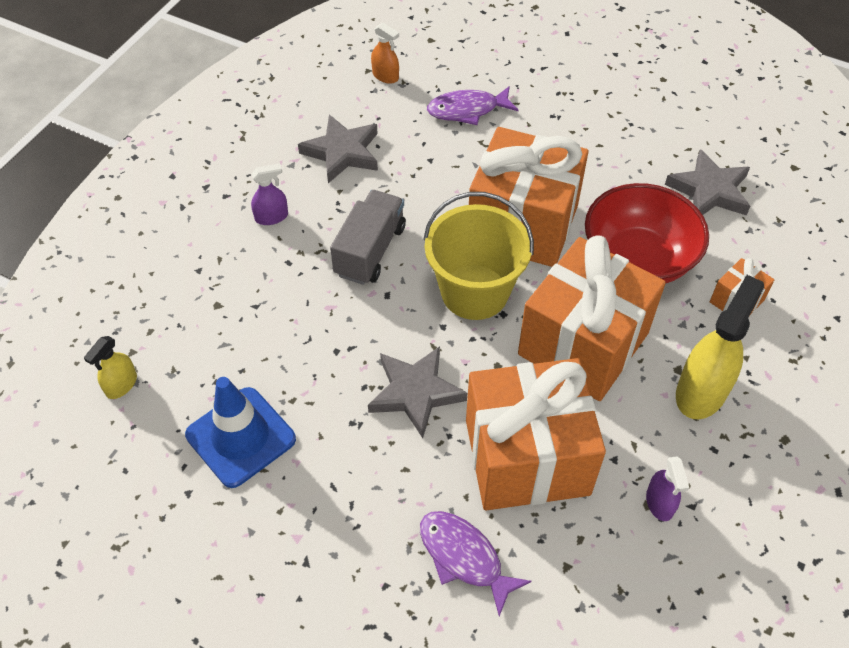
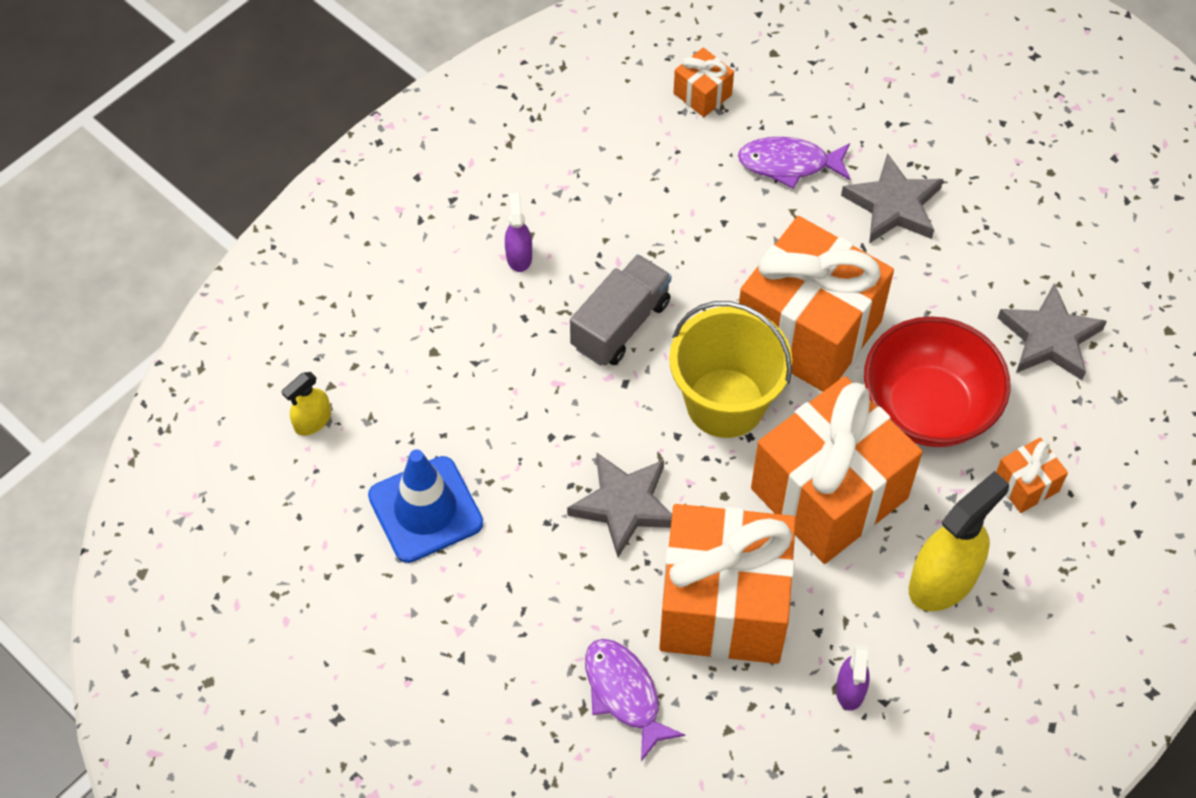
camera: 15 degrees right, 5 degrees up
(271, 217) = (519, 256): purple spray bottle -> purple spray bottle turned 90 degrees counterclockwise
(342, 152) = (622, 189): grey star -> grey star (893, 205)
(385, 76) = (702, 94): orange spray bottle -> orange gift

